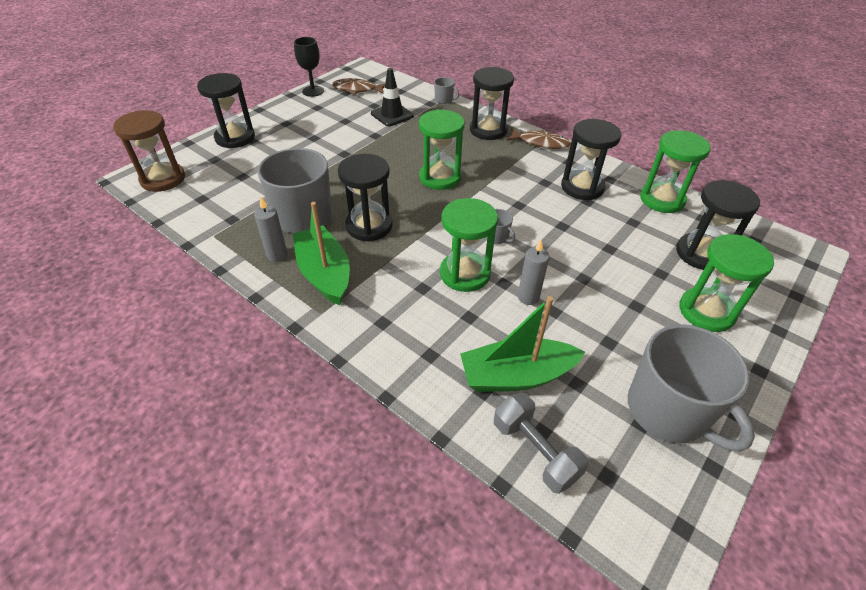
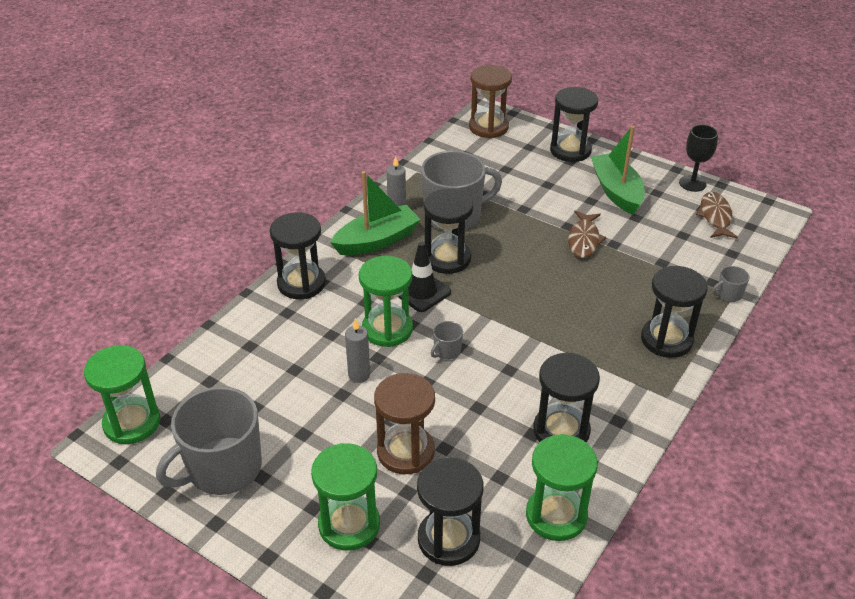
camera: 85 degrees right, 5 degrees down
(382, 341) = (301, 283): none -> black hourglass
(392, 115) = (666, 252): black traffic cone -> black traffic cone (422, 292)
(440, 177) = (544, 302): green hourglass -> green hourglass (132, 423)
(444, 100) = (728, 294): grey mug -> grey mug turned 45 degrees clockwise
(516, 376) = (264, 366): green boat -> green boat (616, 191)
(535, 451) = (192, 376): grey dumbbell -> none
(541, 143) = (655, 392): brown fish -> brown fish (584, 240)
(618, 271) = (405, 452): none -> brown hourglass

